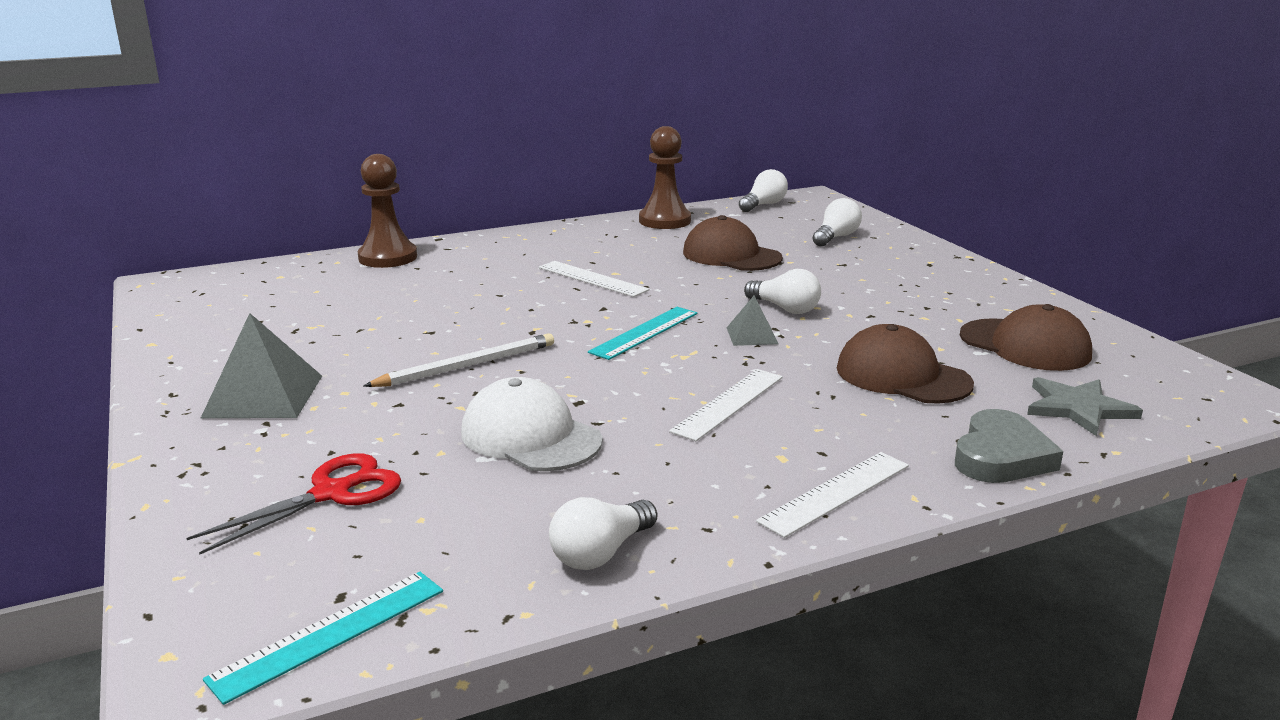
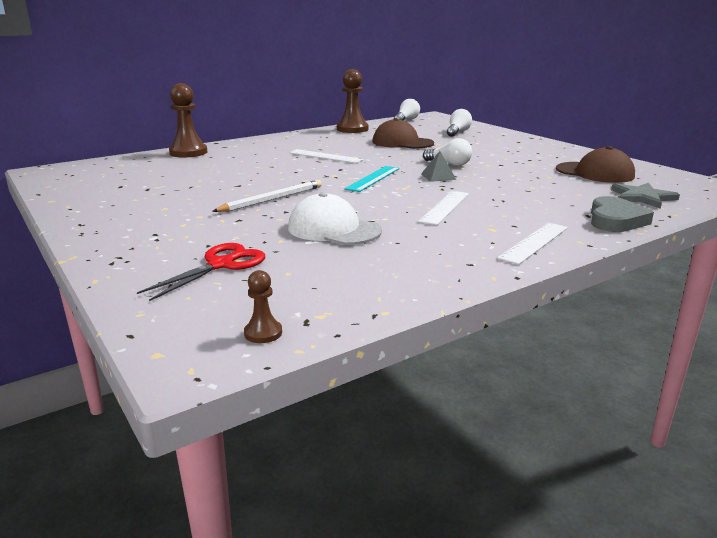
camera: 10 degrees left, 0 degrees up
(263, 396) = (145, 221): grey pyramid -> none
(330, 633) = (263, 333): turquoise ruler -> brown pawn
(601, 553) = (413, 280): white light bulb -> none
(902, 376) = (536, 189): brown cap -> none

